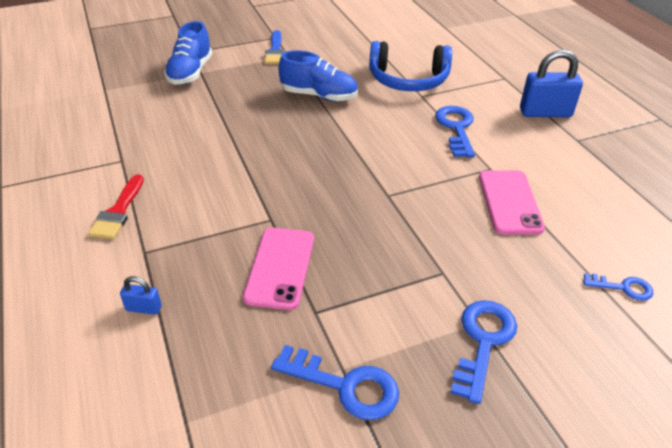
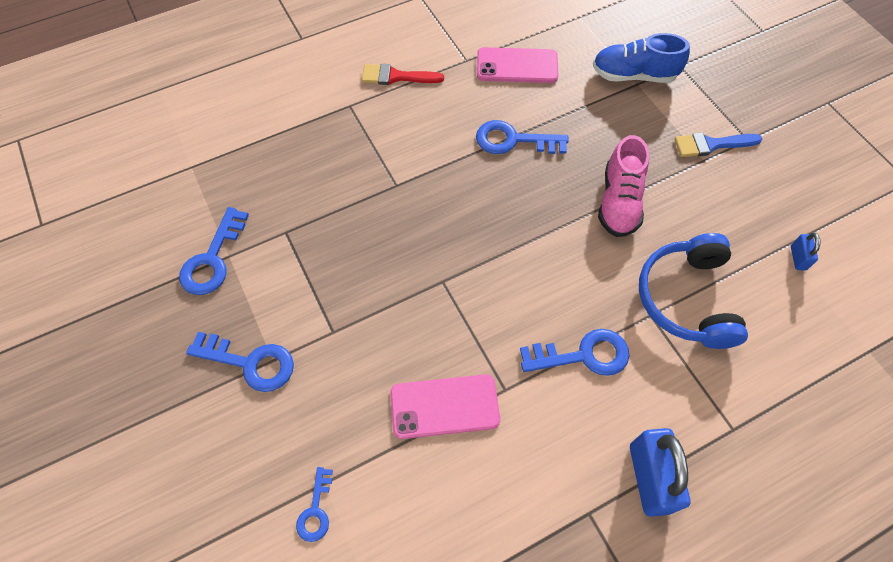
camera: 85 degrees right, 20 degrees up
(144, 308) = (290, 120): blue padlock -> blue padlock (798, 258)
(238, 140) = (513, 140): none -> blue key
(280, 267) = (335, 201): pink phone -> pink phone (517, 66)
(319, 96) = (619, 202): blue shoe -> pink shoe

